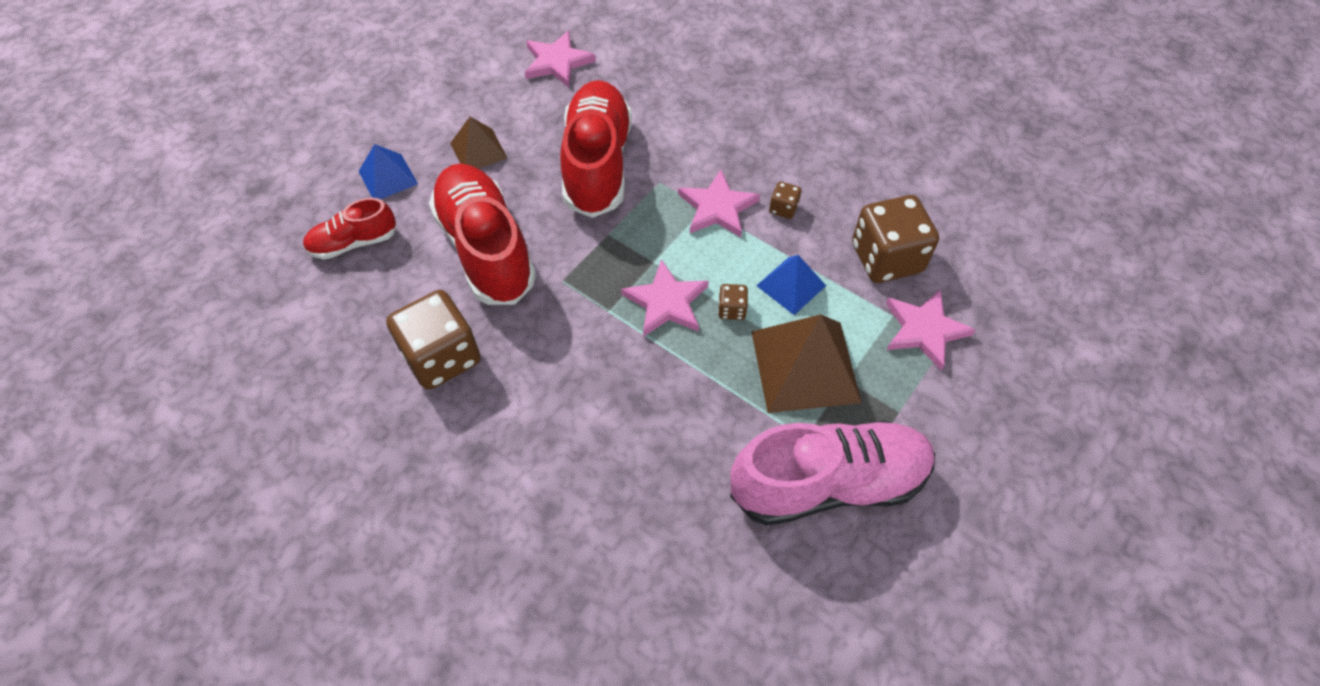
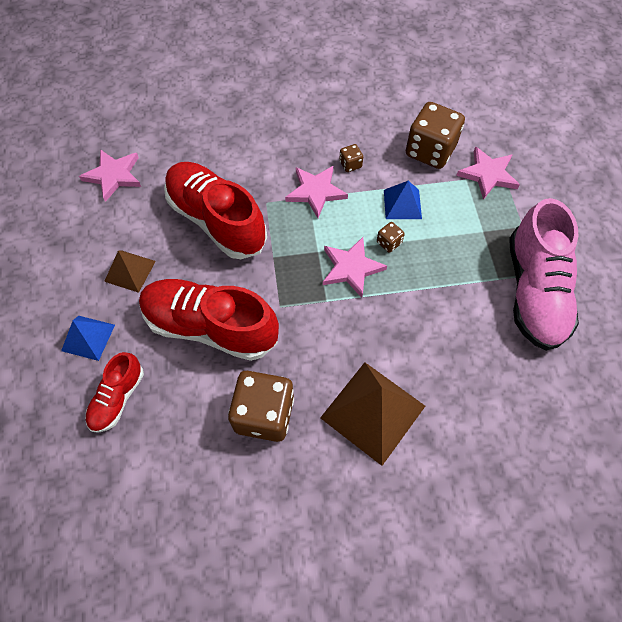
camera: 45 degrees left, 5 degrees up
(805, 366) = (457, 241): brown pyramid -> brown pyramid (372, 411)
(828, 483) = (534, 291): pink shoe -> pink shoe turned 150 degrees clockwise

